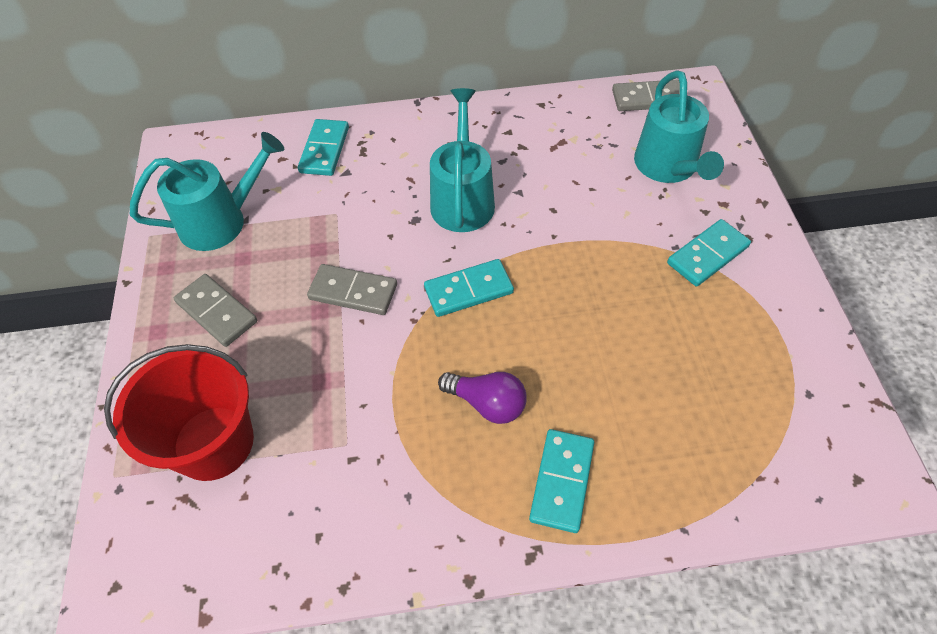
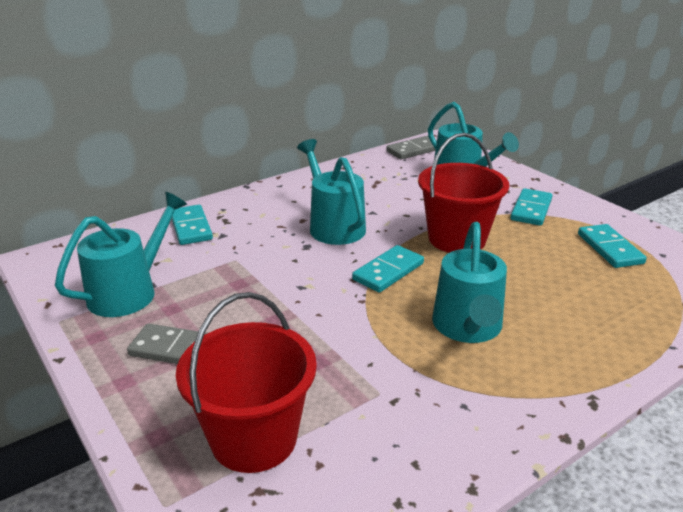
camera: 30 degrees left, 25 degrees down
(353, 292) = (295, 299): grey domino -> none
(487, 403) = (468, 328): purple light bulb -> turquoise watering can
(562, 481) = (567, 352): turquoise domino -> turquoise domino (610, 248)
(579, 270) = (457, 239): none -> red bucket

